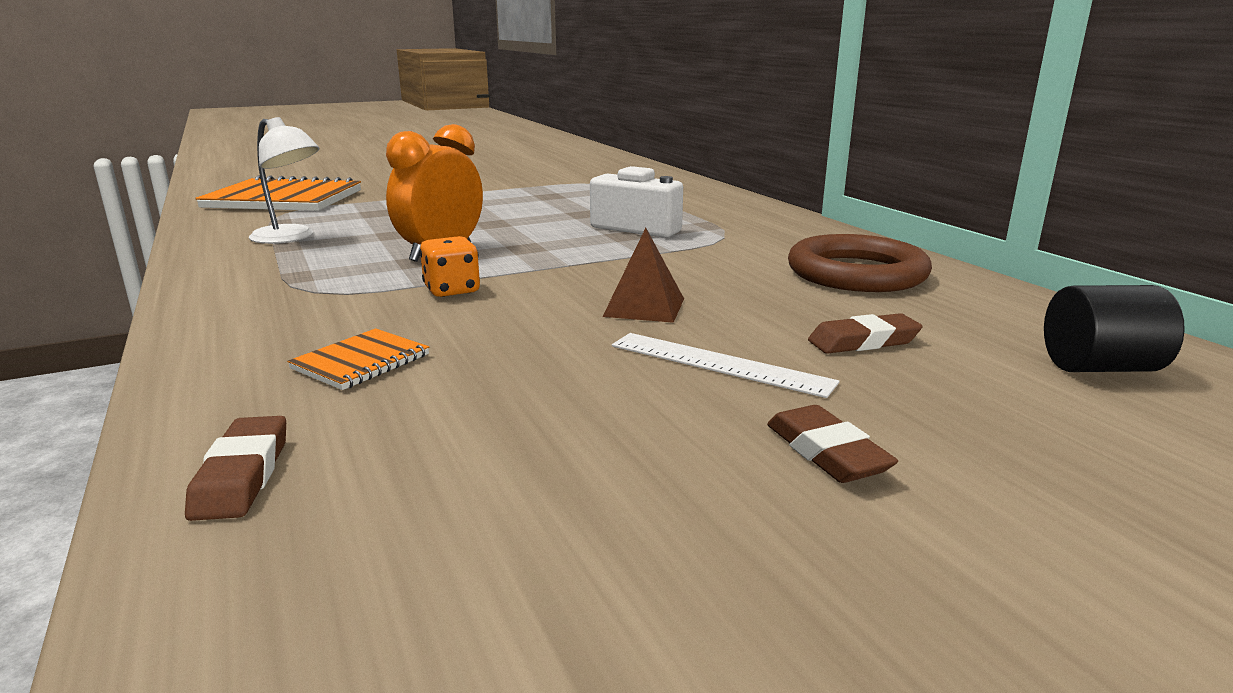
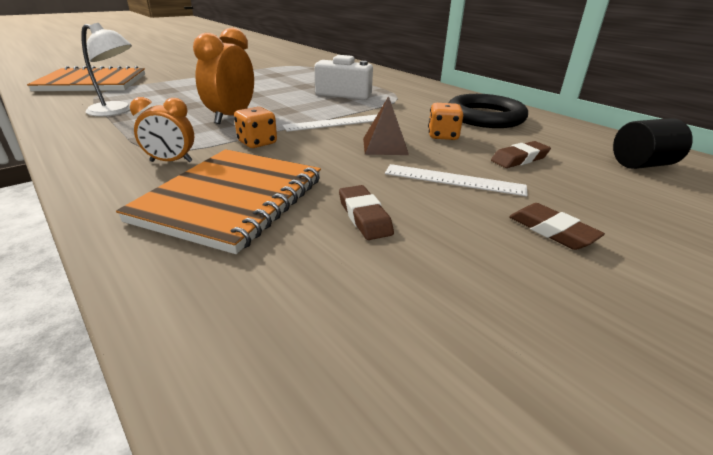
camera: 15 degrees left, 10 degrees up
(242, 475) = (205, 296): brown eraser -> brown eraser (364, 216)
(316, 307) = (171, 161): none -> orange clock
(361, 362) = (231, 199): orange notebook -> orange notebook, size x2.18
(591, 269) = (335, 123): none -> white ruler
(755, 298) = (443, 136): none -> orange dice
(856, 273) = (485, 117): brown ring -> black ring

